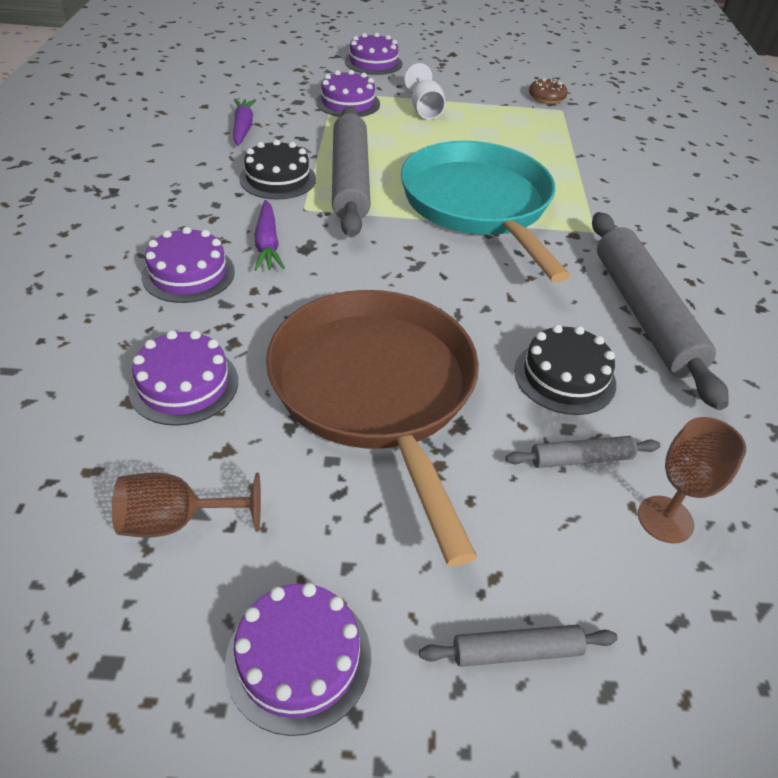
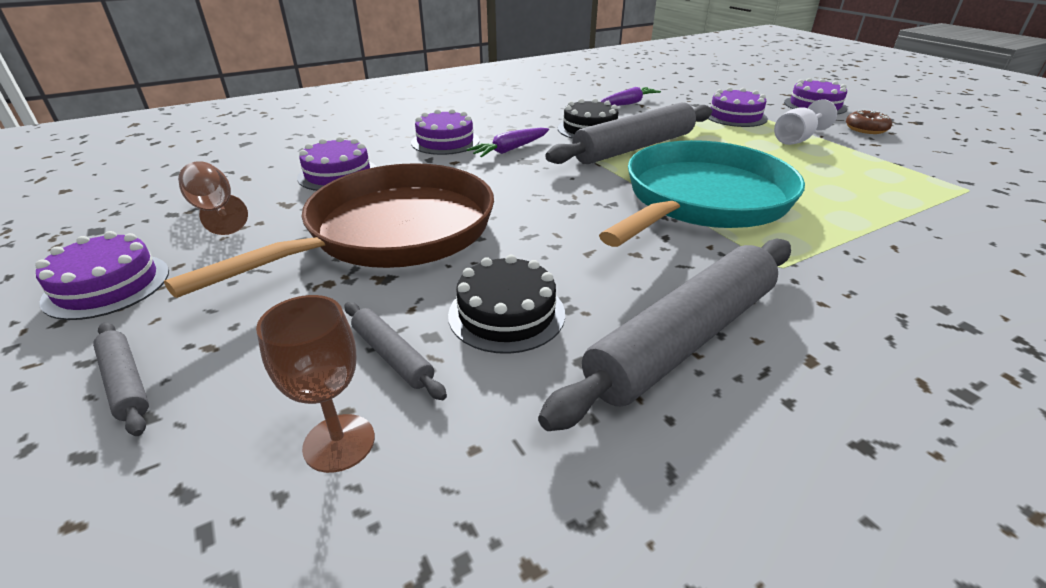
camera: 60 degrees right, 10 degrees down
(546, 98) = (969, 176): brown donut -> brown donut (865, 129)

